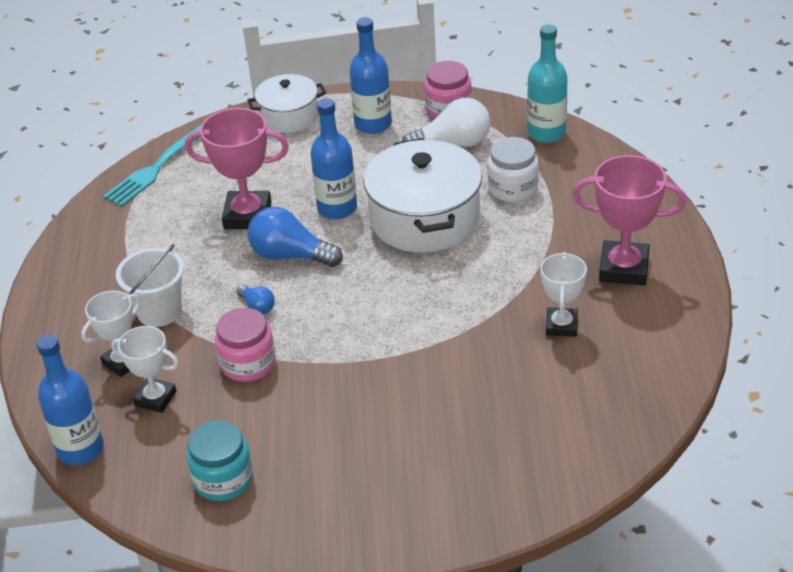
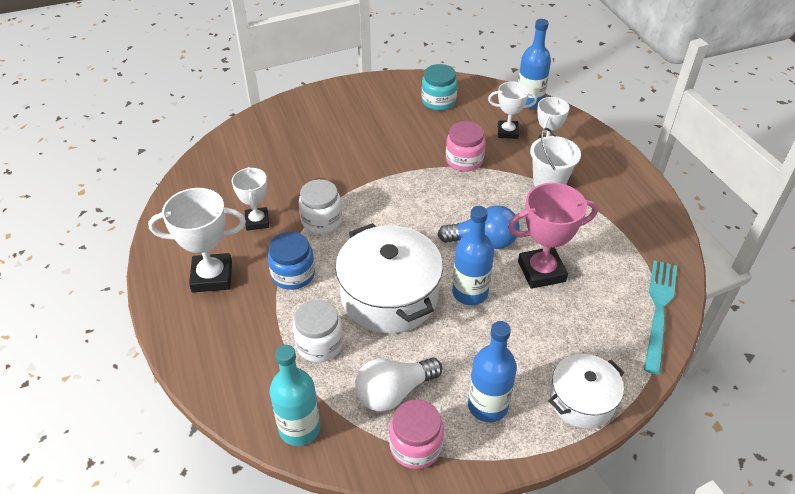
camera: 160 degrees right, 5 degrees up
(257, 306) = (482, 198): blue light bulb -> none
(477, 312) = (321, 220): none -> white jar
(527, 256) = (293, 274): none -> blue jar
(624, 268) = (212, 277): pink trophy -> white trophy

